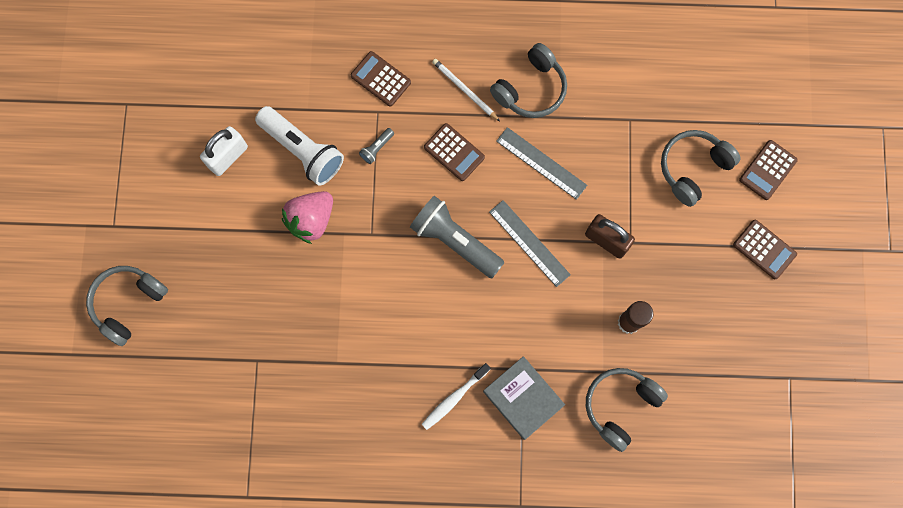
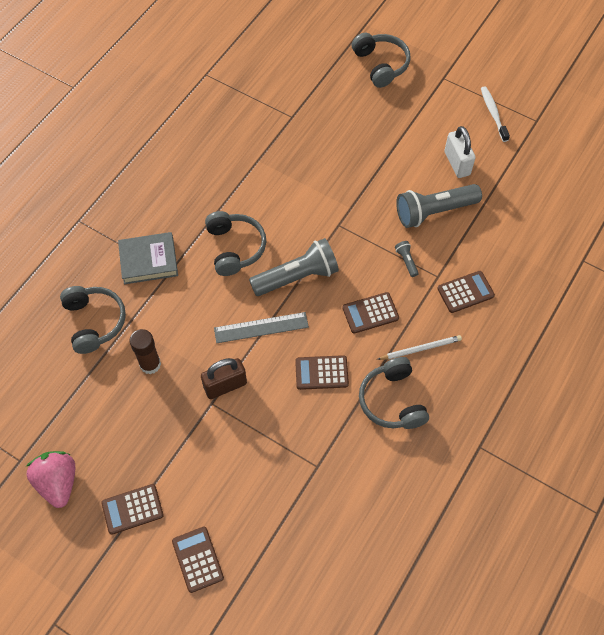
camera: 120 degrees right, 15 degrees down
(302, 150) = (434, 211): white flashlight -> grey flashlight
(311, 220) = (374, 192): pink strawberry -> pink strawberry (58, 482)
(454, 398) = (181, 218): white toothbrush -> white toothbrush (493, 113)
(541, 163) = (321, 372): grey ruler -> brown calculator
(693, 168) = (240, 493): grey headphones -> grey headphones (235, 248)

